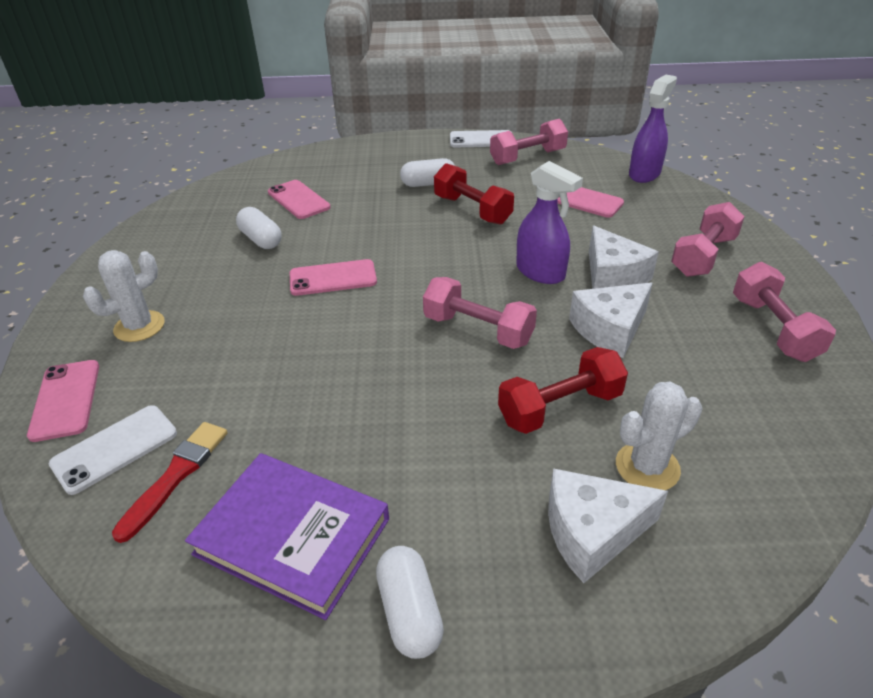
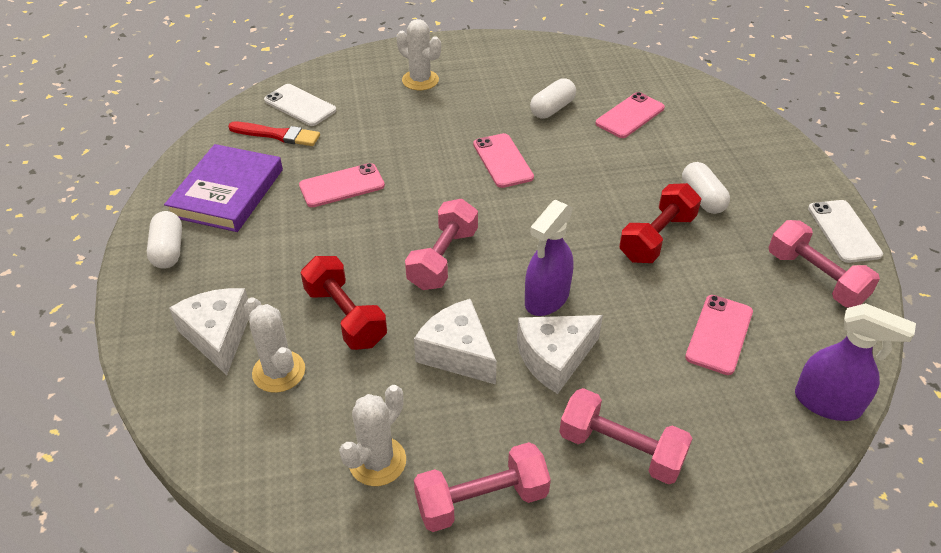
camera: 80 degrees right, 5 degrees up
(66, 400) = (342, 74): pink phone -> pink phone (342, 186)
(409, 612) = (168, 250): white capsule -> white capsule turned 75 degrees counterclockwise
(751, 389) = (377, 461): none -> white cactus

